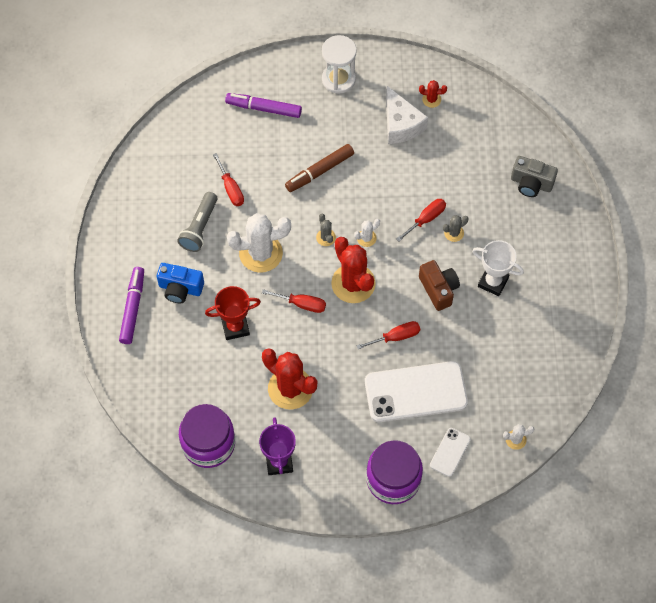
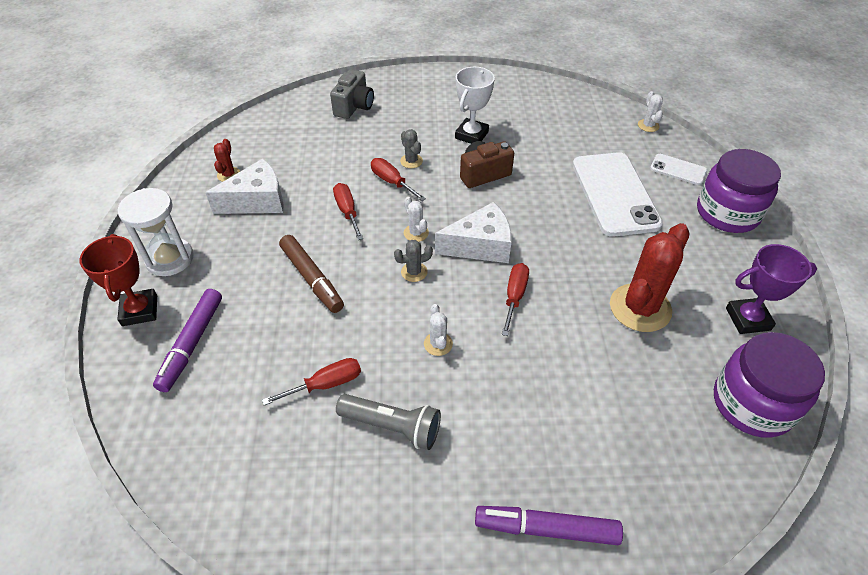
camera: 90 degrees left, 15 degrees down
(180, 288) = (503, 452): blue camera -> none
(235, 327) = (559, 373): red trophy -> red trophy (140, 310)
(261, 253) = (438, 344): white cactus -> white cactus, size x0.46
(353, 283) = (480, 245): red cactus -> white cheese
(396, 337) = (548, 209): red screwdriver -> red screwdriver (347, 211)

